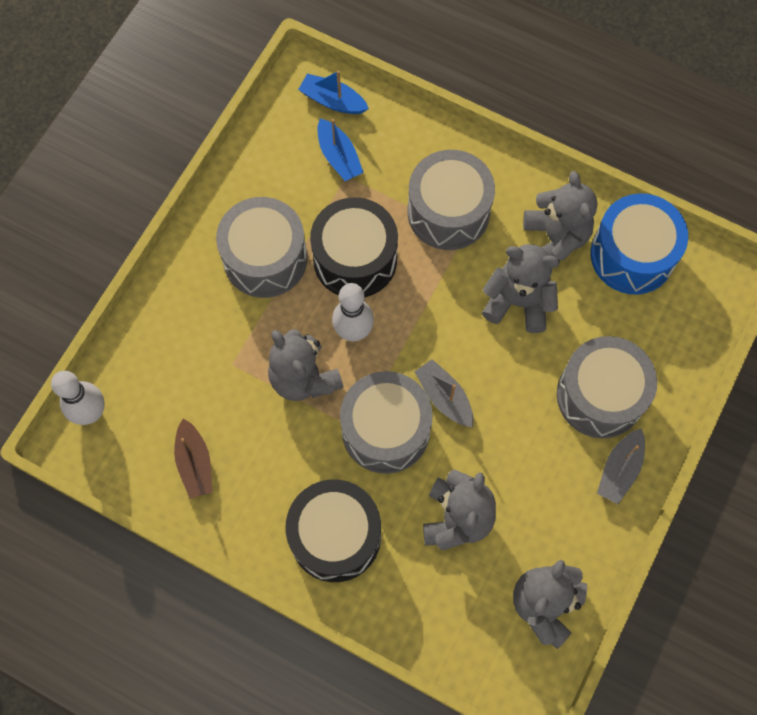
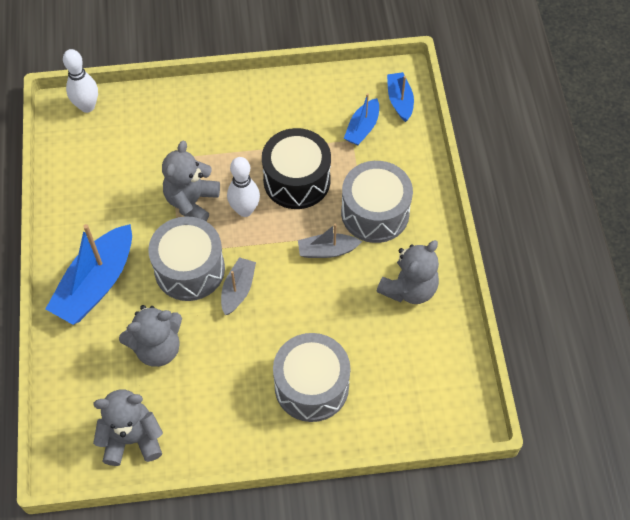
camera: 55 degrees right, 10 degrees down
(195, 463) = (92, 178): brown boat -> none
(265, 258) = (257, 132): grey drum -> none
(335, 536) = (96, 284): black drum -> blue boat
(518, 302) = (342, 293): grey teddy bear -> none
(619, 469) = (265, 431): grey boat -> grey boat (327, 250)
(632, 255) = (436, 345): blue drum -> none

